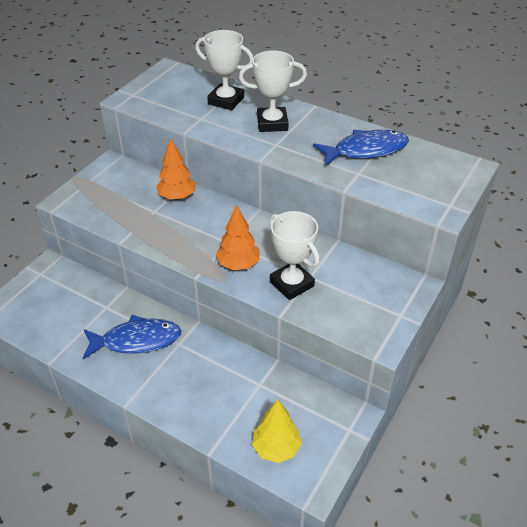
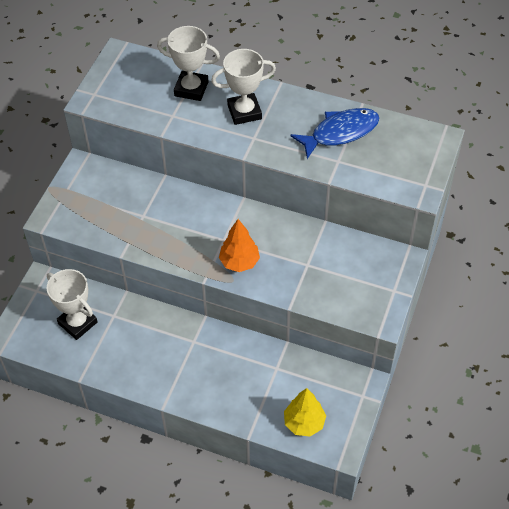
camera: 10 degrees left, 10 degrees up
(137, 340) = (153, 345): blue fish -> none
(177, 196) = (160, 195): orange tree -> none
(292, 284) = (292, 274): white trophy -> white trophy (77, 323)

